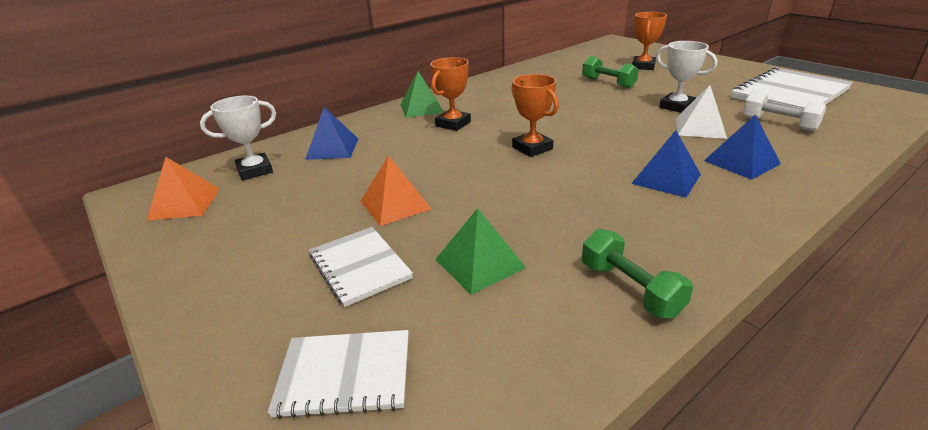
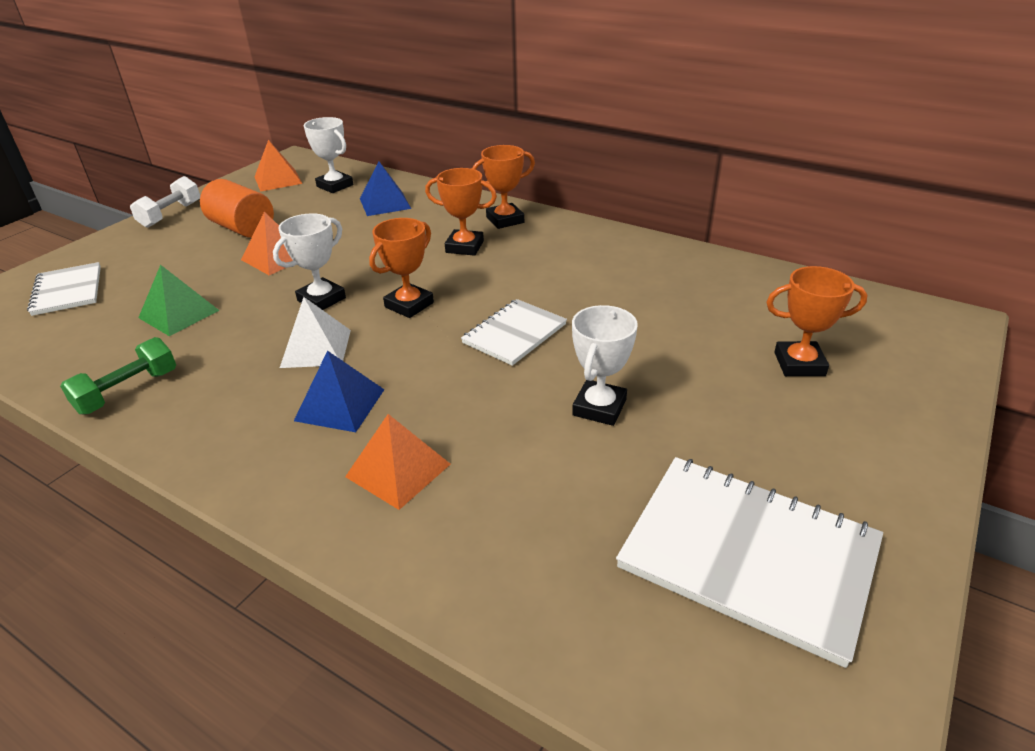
camera: 70 degrees right, 5 degrees up
(297, 226) = (242, 228): none -> orange cylinder
(359, 267) = (182, 266): white notebook -> white notebook (514, 334)
(421, 108) = (505, 220): green pyramid -> orange trophy
(500, 182) = (321, 299): none -> white trophy
(608, 83) = (678, 335): green dumbbell -> none
(700, 128) = (515, 432): white pyramid -> white pyramid (316, 348)
(741, 162) = (398, 470): blue pyramid -> orange pyramid
(778, 123) = (565, 522): white dumbbell -> white dumbbell (171, 215)

